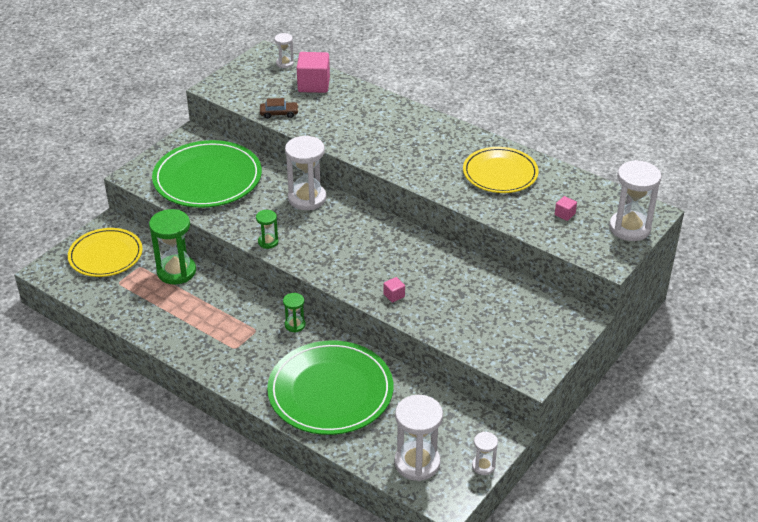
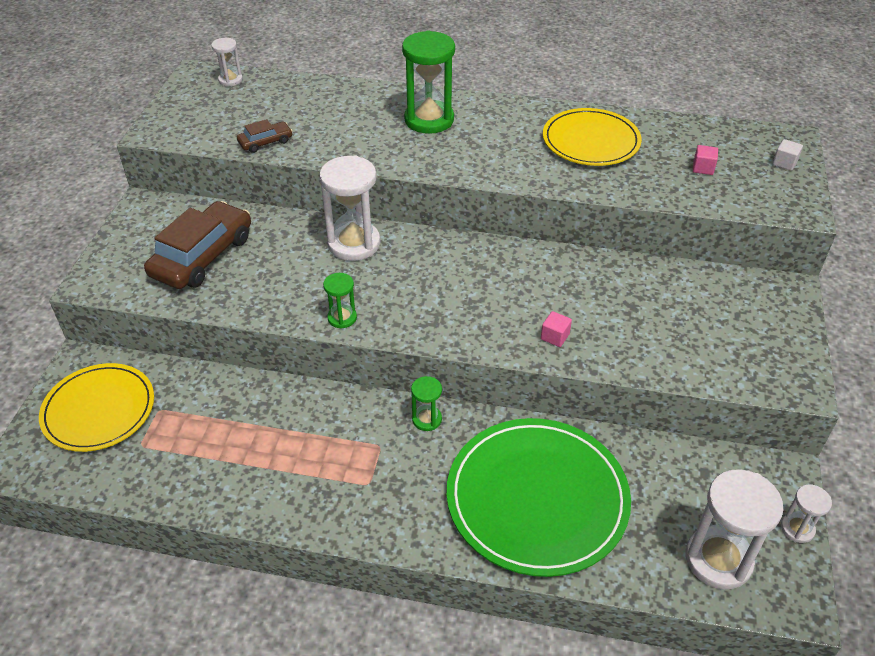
camera: 25 degrees left, 5 degrees up
(176, 271) = (217, 399): green hourglass -> green hourglass (429, 120)
(207, 178) = (202, 256): green plate -> brown car
(314, 85) = (286, 96): pink cube -> none
(629, 228) = (784, 163): white hourglass -> white cube

